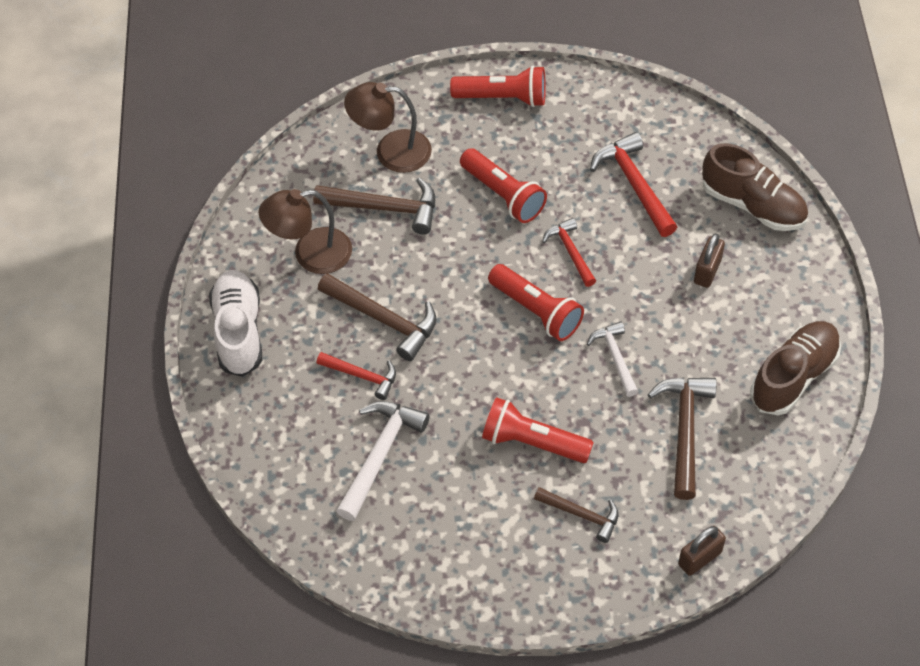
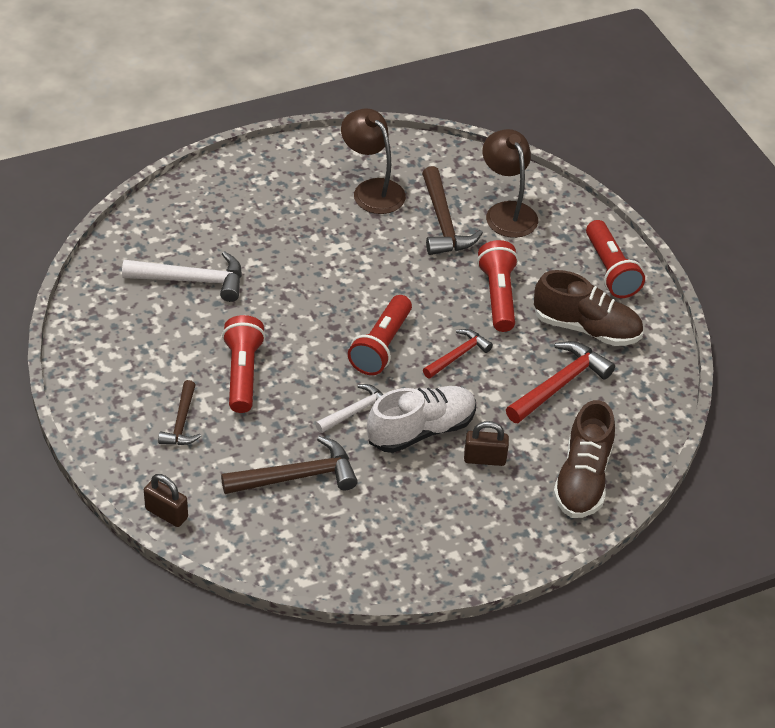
camera: 65 degrees right, 10 degrees down
(239, 331) = (276, 168): white shoe -> white shoe (421, 430)
(362, 376) = (264, 251): red hammer -> none
(384, 320) = (326, 250): brown hammer -> none
(503, 195) = (498, 296): red flashlight -> red flashlight turned 150 degrees clockwise
(793, 376) = (392, 548): brown shoe -> brown shoe (586, 328)

